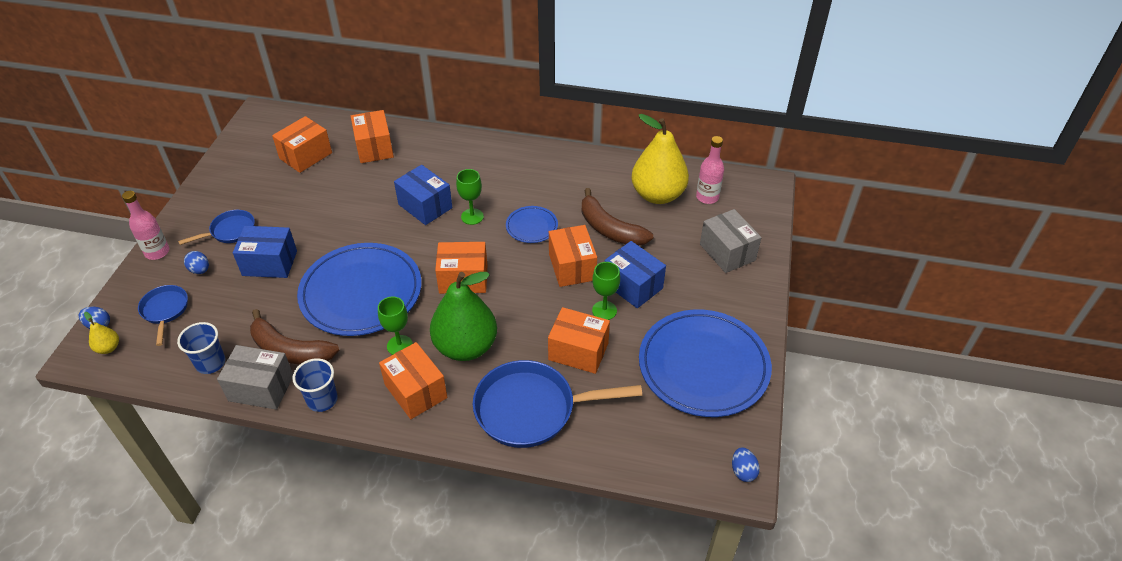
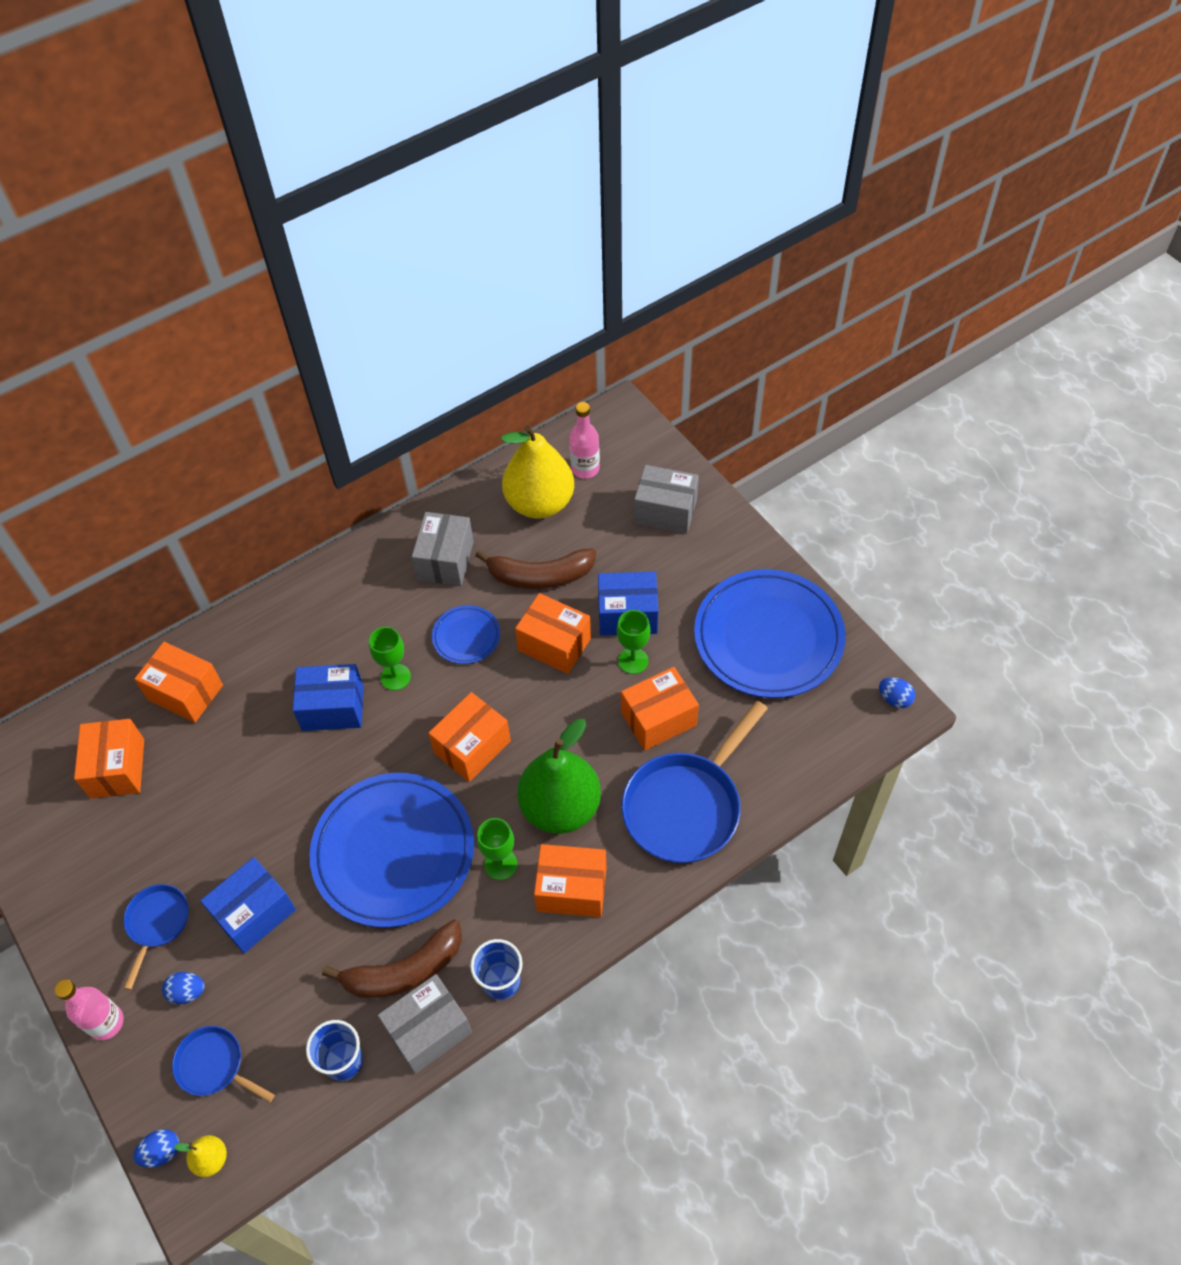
camera: 45 degrees left, 10 degrees up
(570, 184) = (445, 560): none -> grey box

